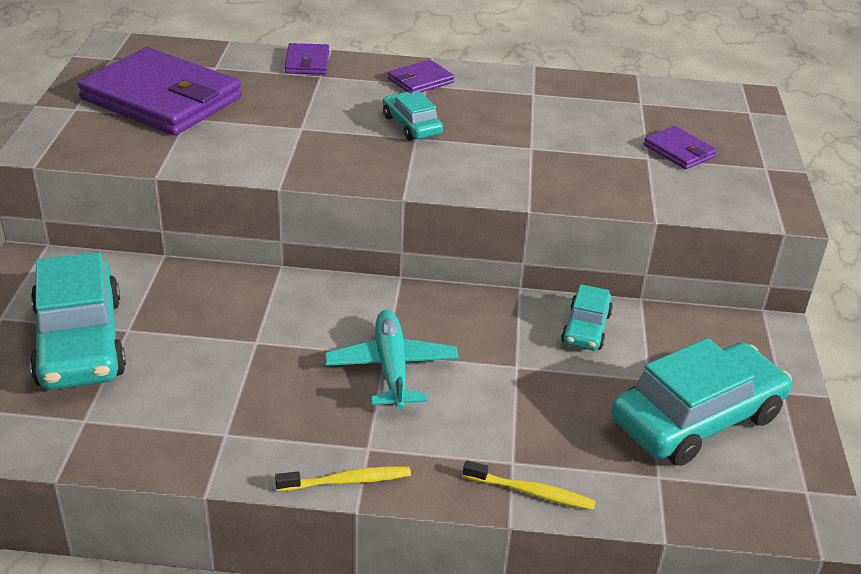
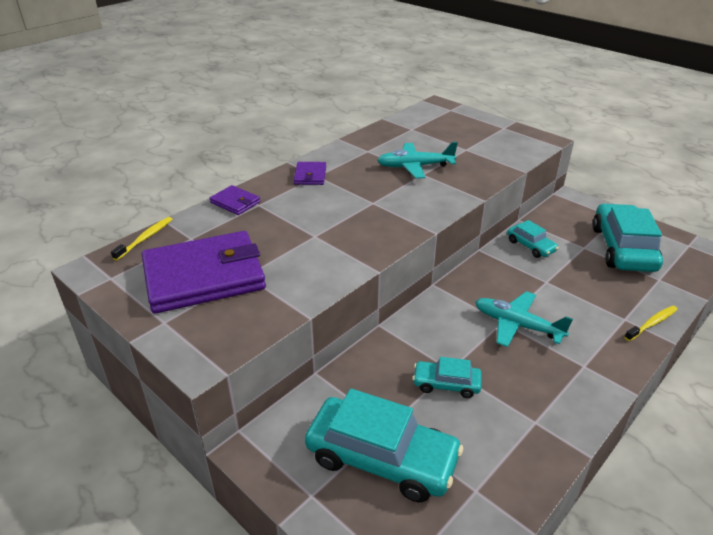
camera: 50 degrees left, 0 degrees up
(347, 481) = (609, 387): yellow toothbrush -> yellow toothbrush (145, 238)
(411, 125) = (357, 198): turquoise car -> turquoise car (446, 384)
(542, 136) = (415, 166): none -> turquoise plane
(679, 151) = (468, 139): purple wallet -> none

